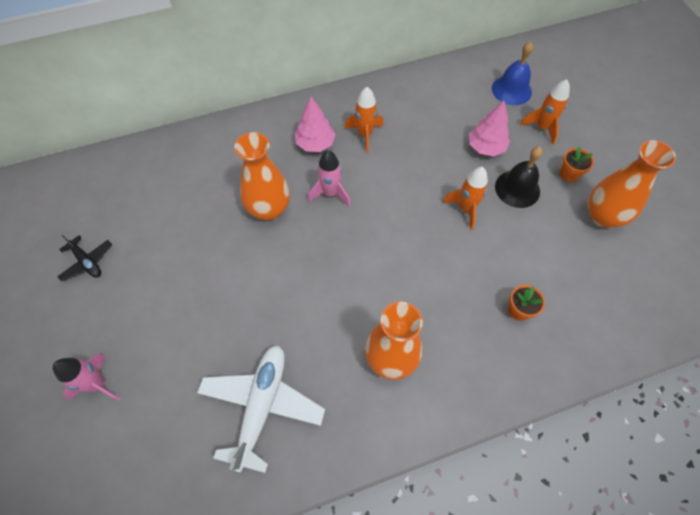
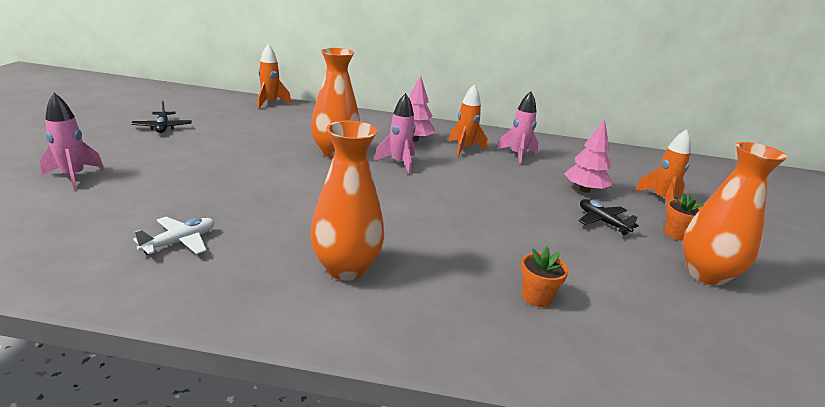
camera: 25 degrees right, 35 degrees down
(262, 406) = (180, 242): white plane -> white plane, size x0.52
(411, 120) = (517, 155): none -> pink rocket
(465, 209) = (529, 213): orange rocket -> orange rocket (270, 103)
(511, 90) = (640, 172): blue bell -> none
(517, 189) = (602, 222): black bell -> black plane

